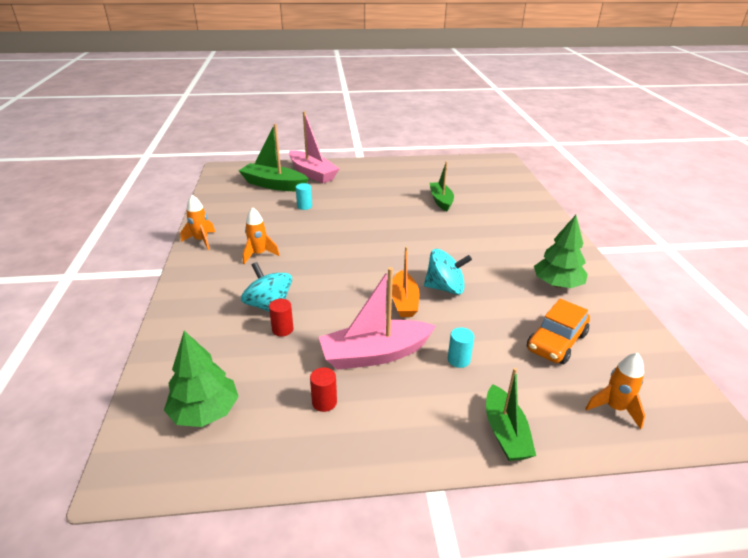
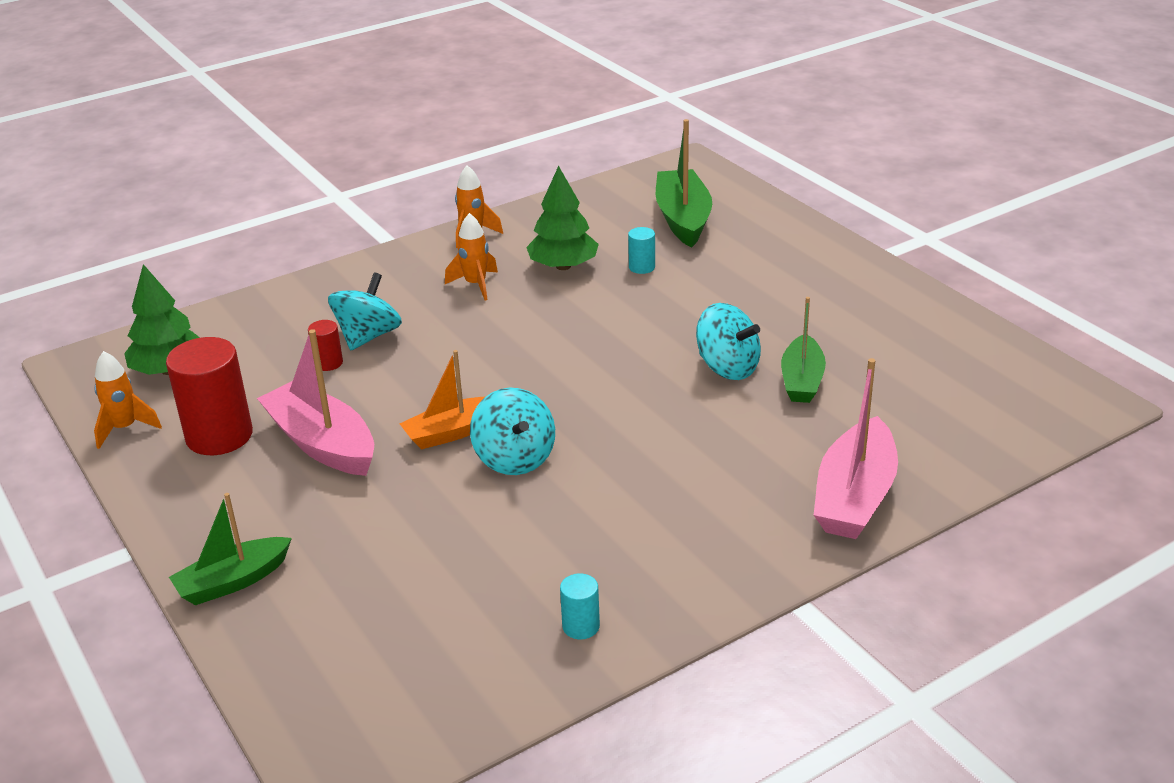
camera: 65 degrees right, 0 degrees up
(312, 173) = (761, 233): pink boat -> pink boat (855, 496)
(324, 402) = (219, 436): red cylinder -> red cylinder, size x2.13
(415, 212) = (727, 367): none -> turquoise spinning top
(441, 201) = (802, 380): green boat -> green boat turned 135 degrees clockwise
(458, 360) = (351, 512): turquoise cylinder -> turquoise cylinder (581, 626)
(556, 342) = (448, 594): orange car -> none
(557, 284) = (617, 569): green tree -> green tree (563, 266)
(614, 408) = (326, 673): orange rocket -> orange rocket (125, 428)

